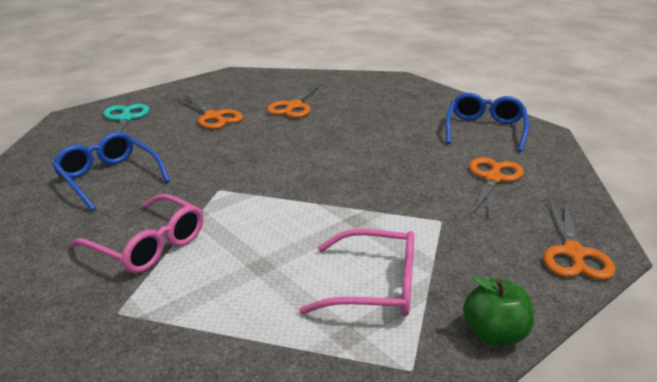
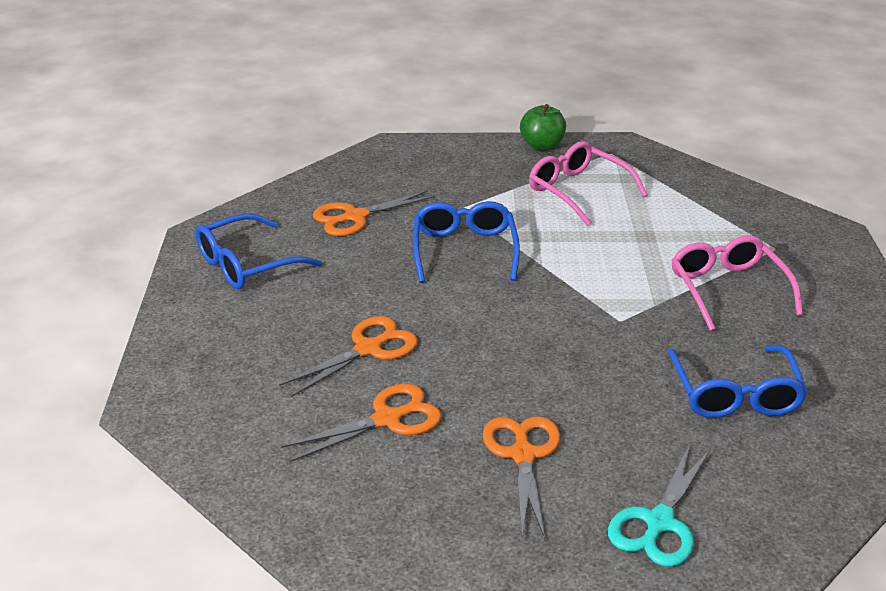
camera: 140 degrees left, 5 degrees up
(383, 189) = (464, 250): none -> blue glasses
(573, 253) = (415, 154): orange scissors -> orange scissors (368, 349)

